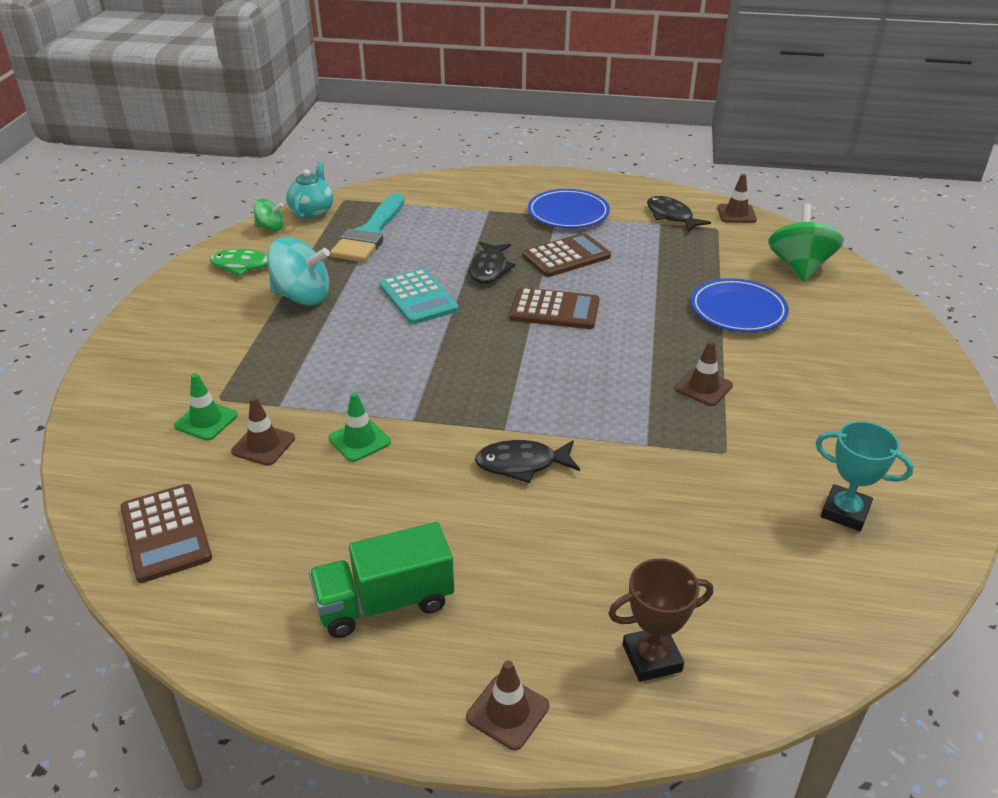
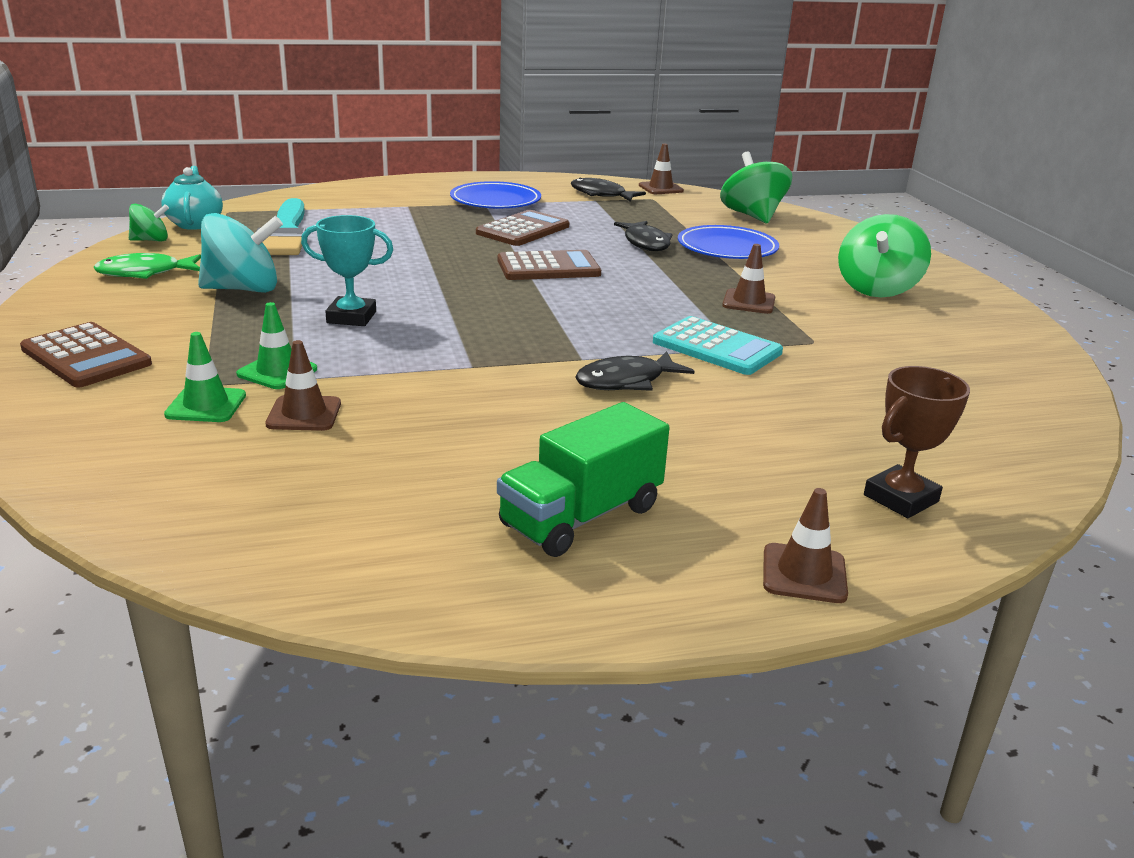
camera: 25 degrees left, 10 degrees down
(165, 533) = (237, 513): brown calculator -> brown calculator (86, 357)
(359, 440) = (423, 392): green traffic cone -> green traffic cone (277, 372)
(418, 297) = (388, 275): turquoise calculator -> turquoise calculator (716, 347)
(489, 269) = (449, 246): black fish -> black fish (645, 243)
(845, 512) = (958, 364): turquoise trophy -> turquoise trophy (351, 317)
(847, 393) = (877, 289): none -> green spinning top

